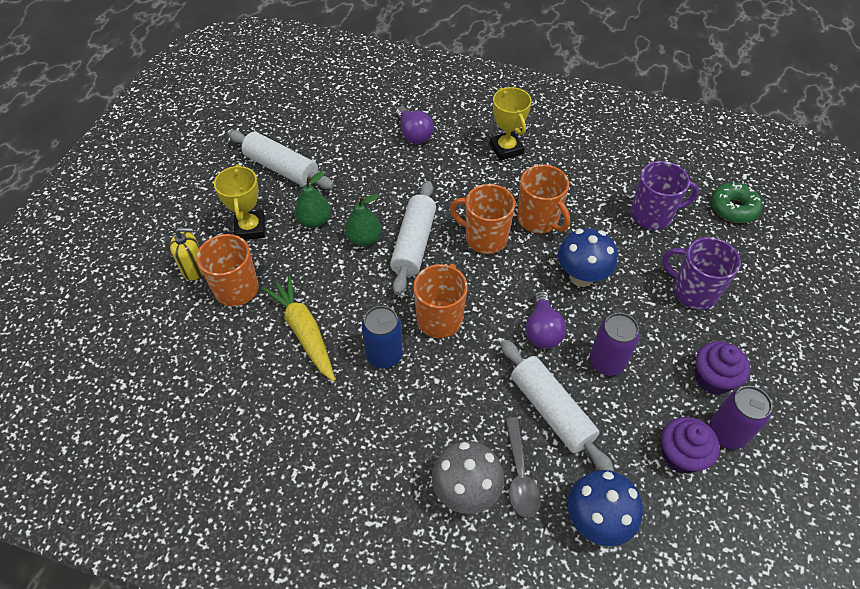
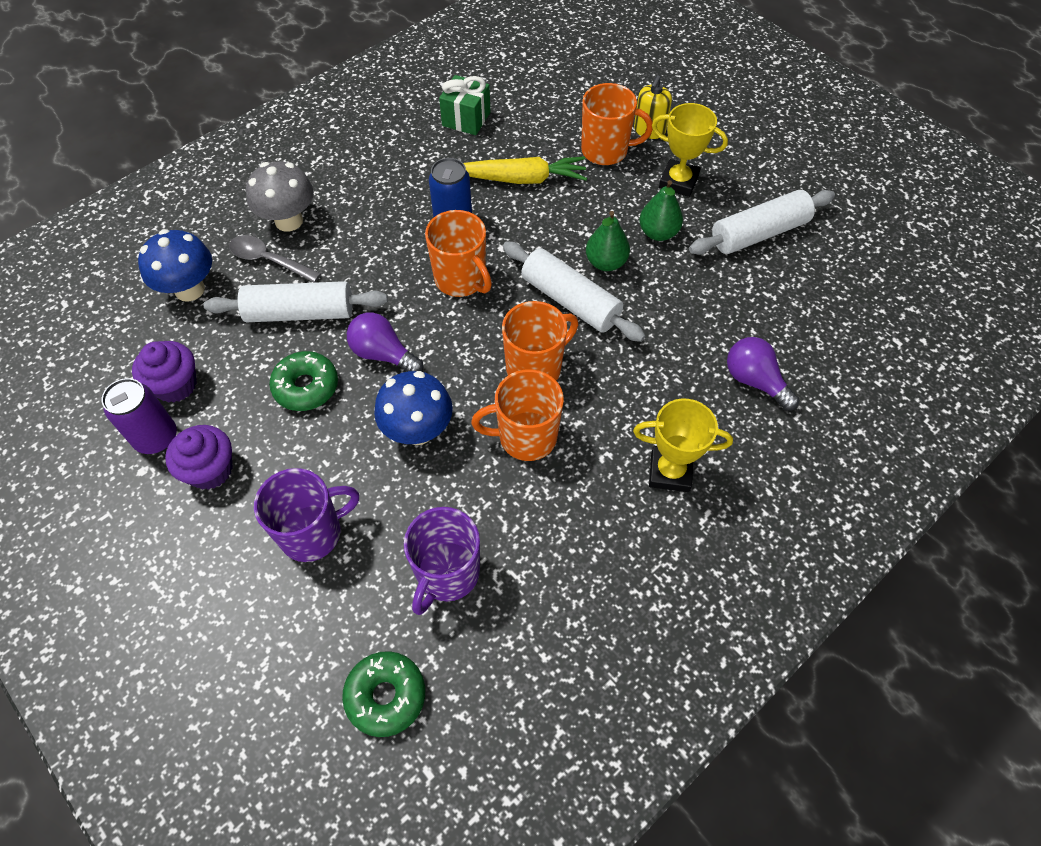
camera: 120 degrees right, 5 degrees up
(244, 416) = (466, 119): none -> green gift
(413, 134) = (754, 381): purple light bulb -> purple light bulb turned 45 degrees clockwise
(606, 362) = (306, 387): purple can -> green donut

